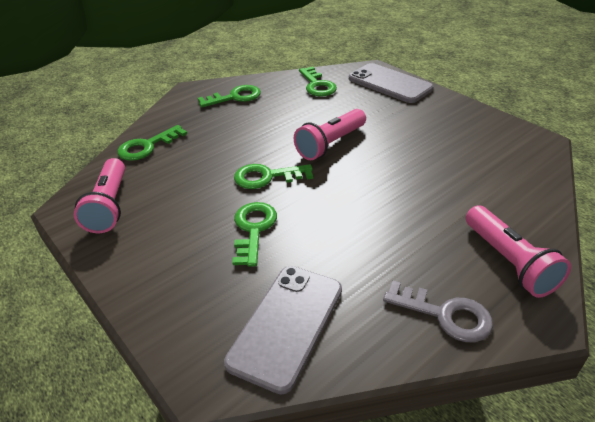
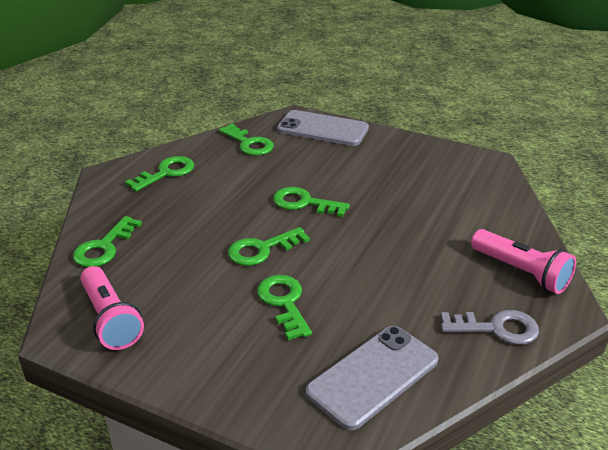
camera: 25 degrees left, 5 degrees down
(286, 325) = (373, 376): grey phone -> grey phone turned 45 degrees clockwise
(330, 144) = (304, 203): pink flashlight -> green key

